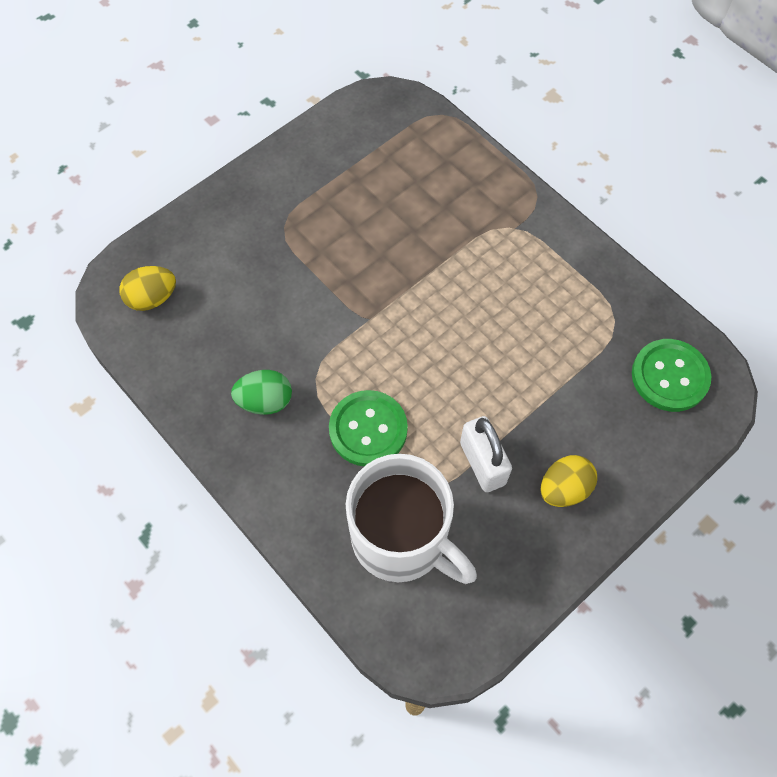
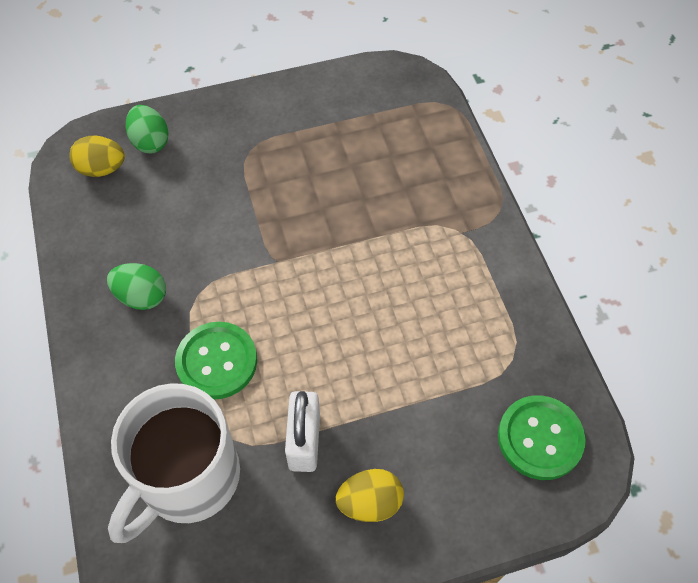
camera: 25 degrees right, 5 degrees down
(184, 254) = (150, 142): none -> green egg
(402, 539) = (187, 478): white mug -> white mug turned 60 degrees clockwise

